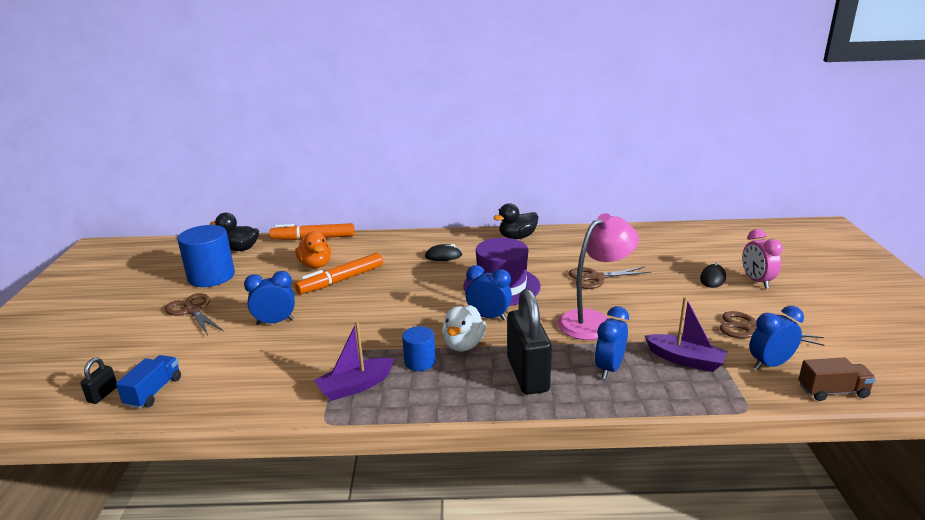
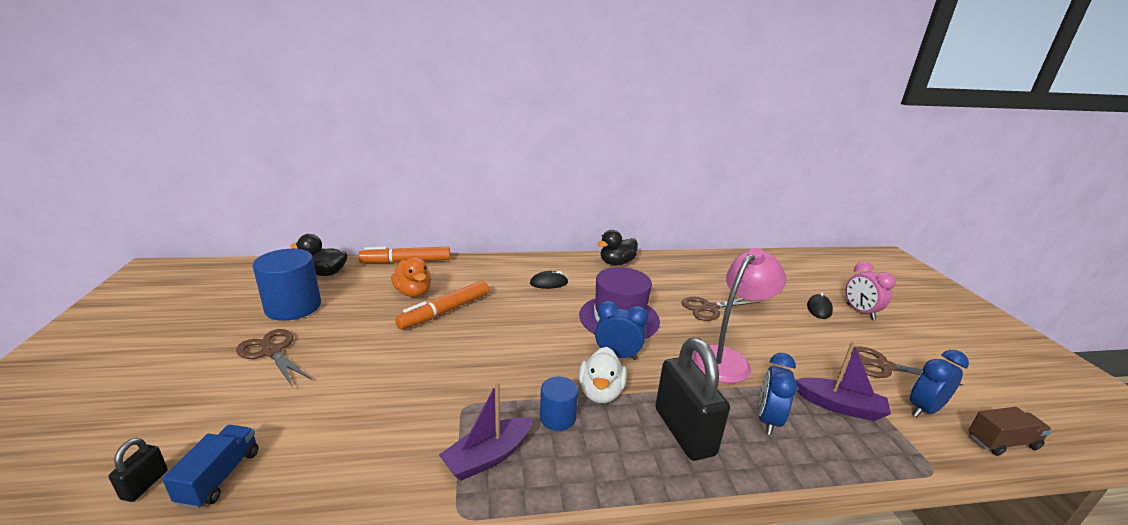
camera: 10 degrees left, 0 degrees up
(275, 322) = (375, 366): blue clock -> none

